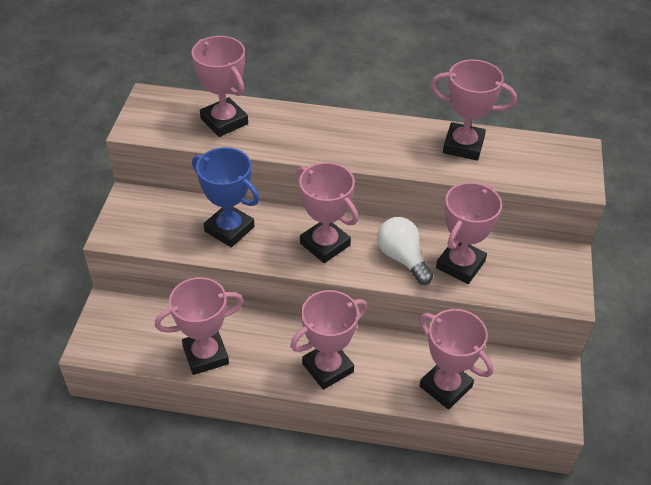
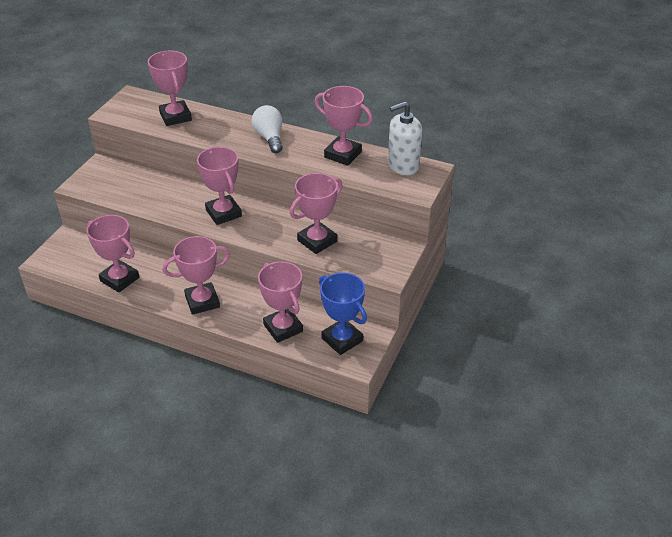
camera: 15 degrees right, 5 degrees down
(205, 355) = (119, 279): pink trophy -> pink trophy turned 45 degrees clockwise
(229, 229) = (160, 194): blue trophy -> blue trophy (342, 339)
(402, 258) = (275, 230): white light bulb -> white light bulb (269, 138)
(543, 150) = (403, 165): none -> white soap dispenser

